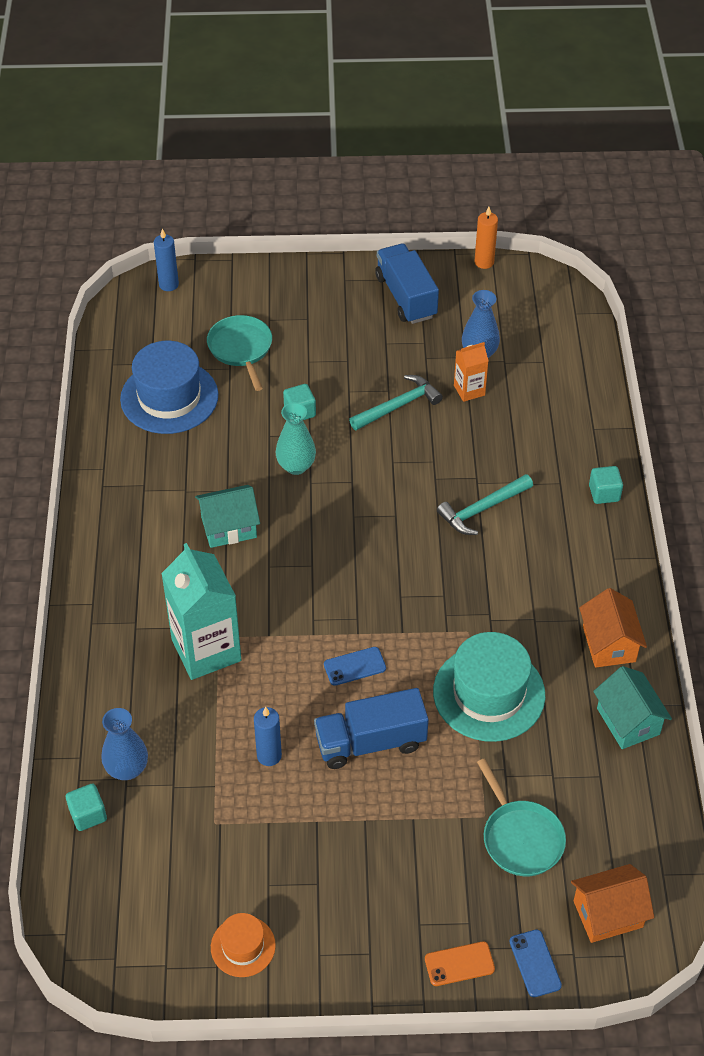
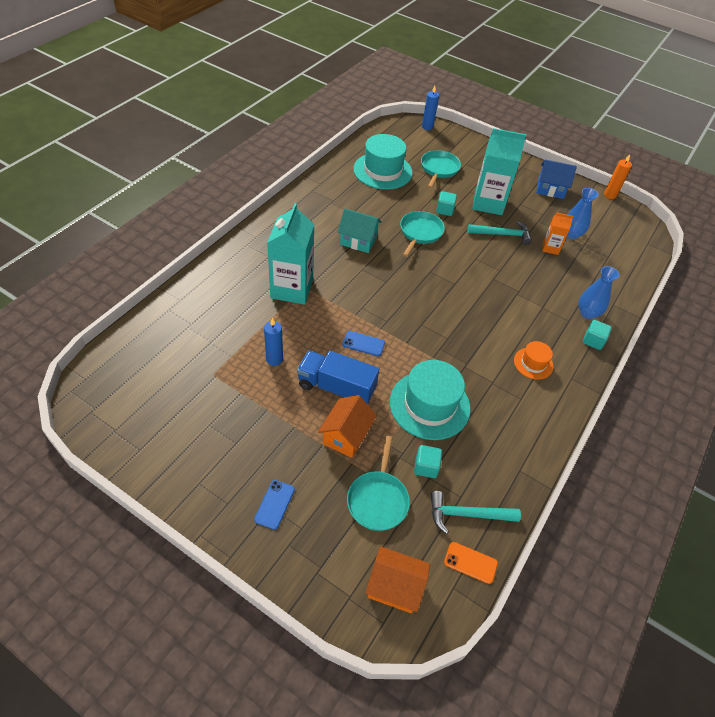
camera: 30 degrees right, 0 degrees up
(88, 814) = (155, 329): turquoise cube -> turquoise cube (426, 467)
(127, 769) = (196, 320): blue vase -> blue vase (587, 313)
(169, 397) = (382, 171): blue hat -> turquoise hat
(243, 946) = (163, 449): orange hat -> orange hat (533, 363)
(296, 466) = (420, 232): turquoise vase -> turquoise pan
(345, 367) = (488, 203): none -> turquoise carton
(406, 297) = (550, 189): blue truck -> blue house
(459, 964) = (273, 549): orange phone -> orange phone (470, 563)
(482, 509) = (508, 308): turquoise hammer -> turquoise hammer (467, 514)
(535, 963) = (320, 584): blue phone -> blue phone (274, 504)
(609, 644) = (530, 424): orange house -> orange house (346, 436)
(628, 721) = (506, 476): turquoise house -> none

